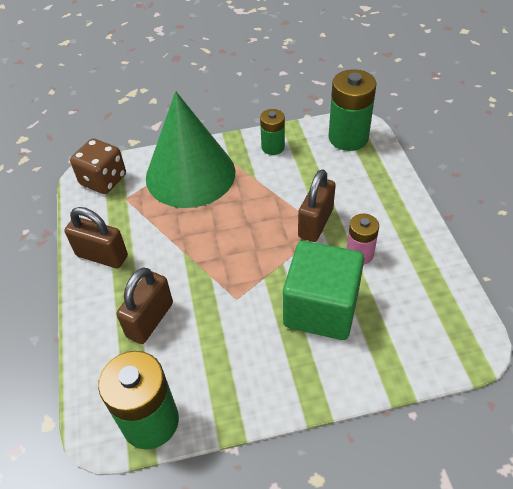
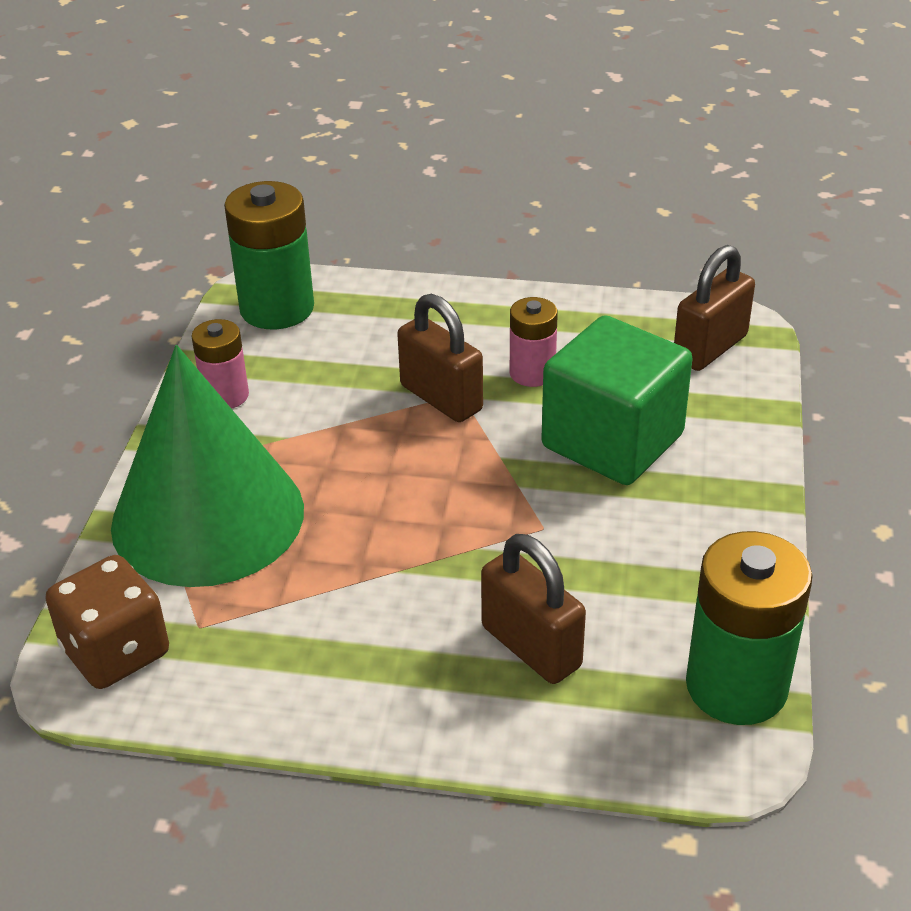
camera: 70 degrees left, 10 degrees down
(102, 256) = (334, 690): brown padlock -> brown padlock (710, 348)
(273, 147) = (225, 395): green battery -> pink battery

